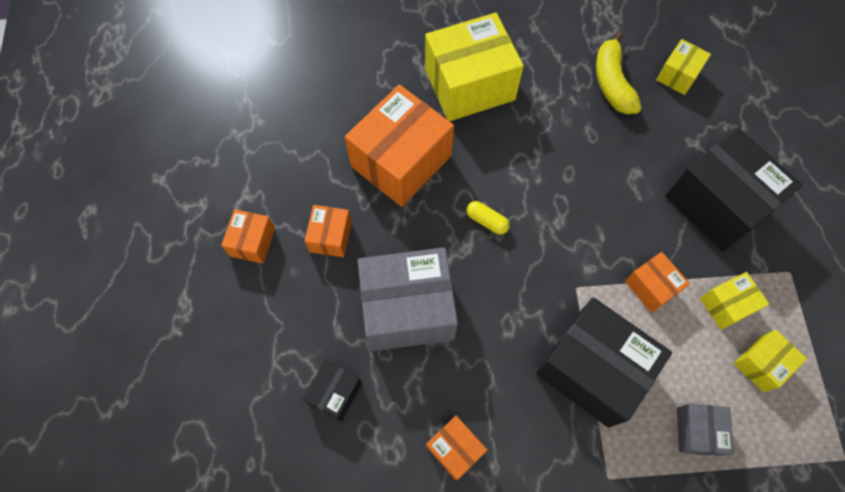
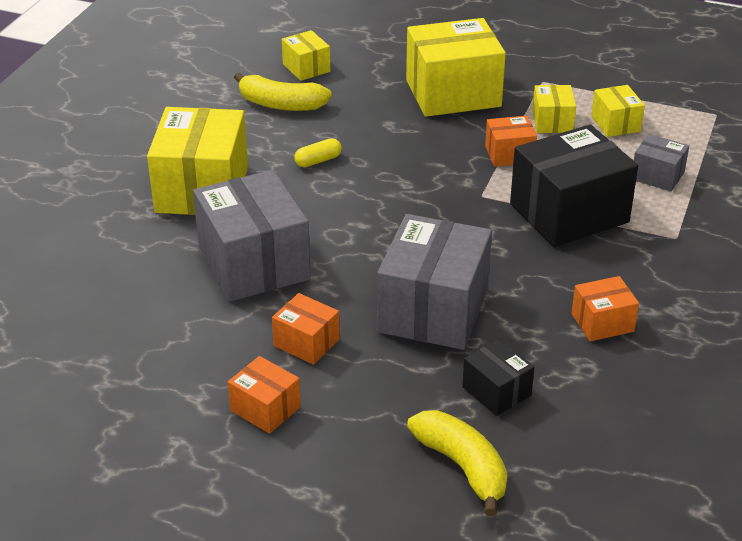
camera: 65 degrees left, 30 degrees down
(246, 399) = (462, 466): none -> yellow banana
(401, 161) = (253, 263): orange box -> grey box
(487, 221) = (371, 227): yellow capsule -> yellow capsule (318, 161)
(717, 203) = (453, 93): black box -> yellow box

